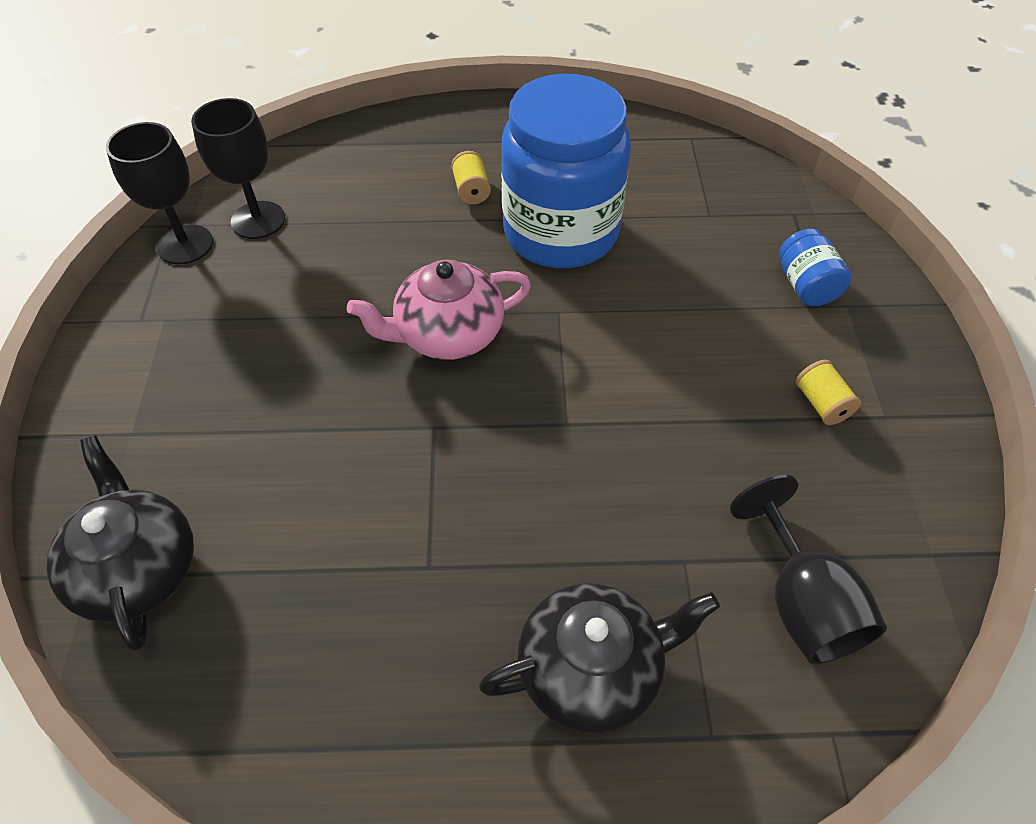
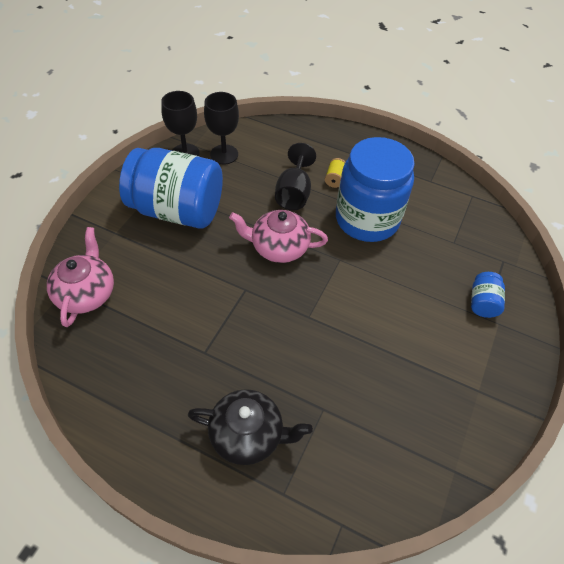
camera: 25 degrees right, 0 degrees up
(138, 568) = (86, 293): black teapot -> pink teapot
(229, 345) = (177, 210): none -> blue jar
(801, 602) = (368, 457): black goblet -> black goblet (294, 193)
(821, 404) = (447, 368): yellow spool -> none

